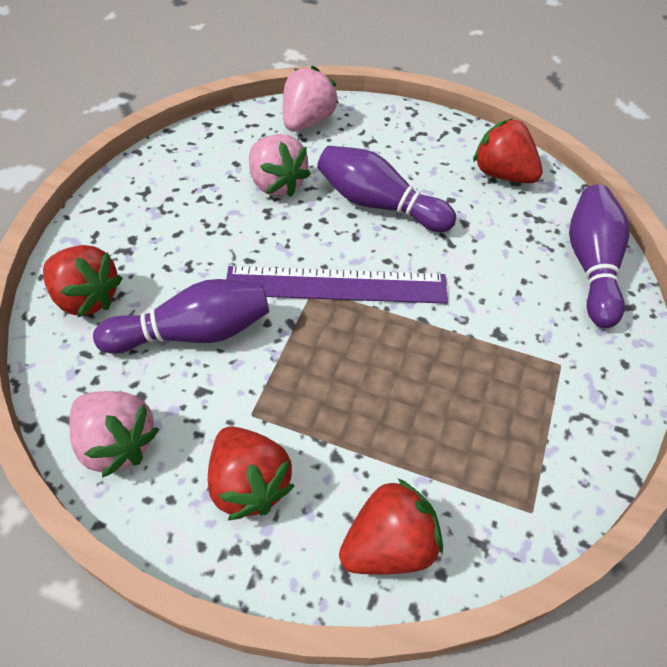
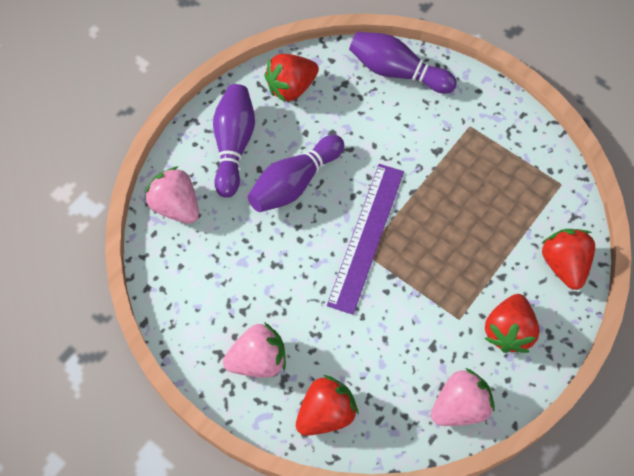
camera: 70 degrees left, 10 degrees up
(193, 333) = (382, 342): purple bowling pin -> purple bowling pin (233, 145)
(249, 484) = (508, 331): red strawberry -> red strawberry turned 120 degrees clockwise
(276, 183) = (246, 250): pink strawberry -> pink strawberry (258, 360)

